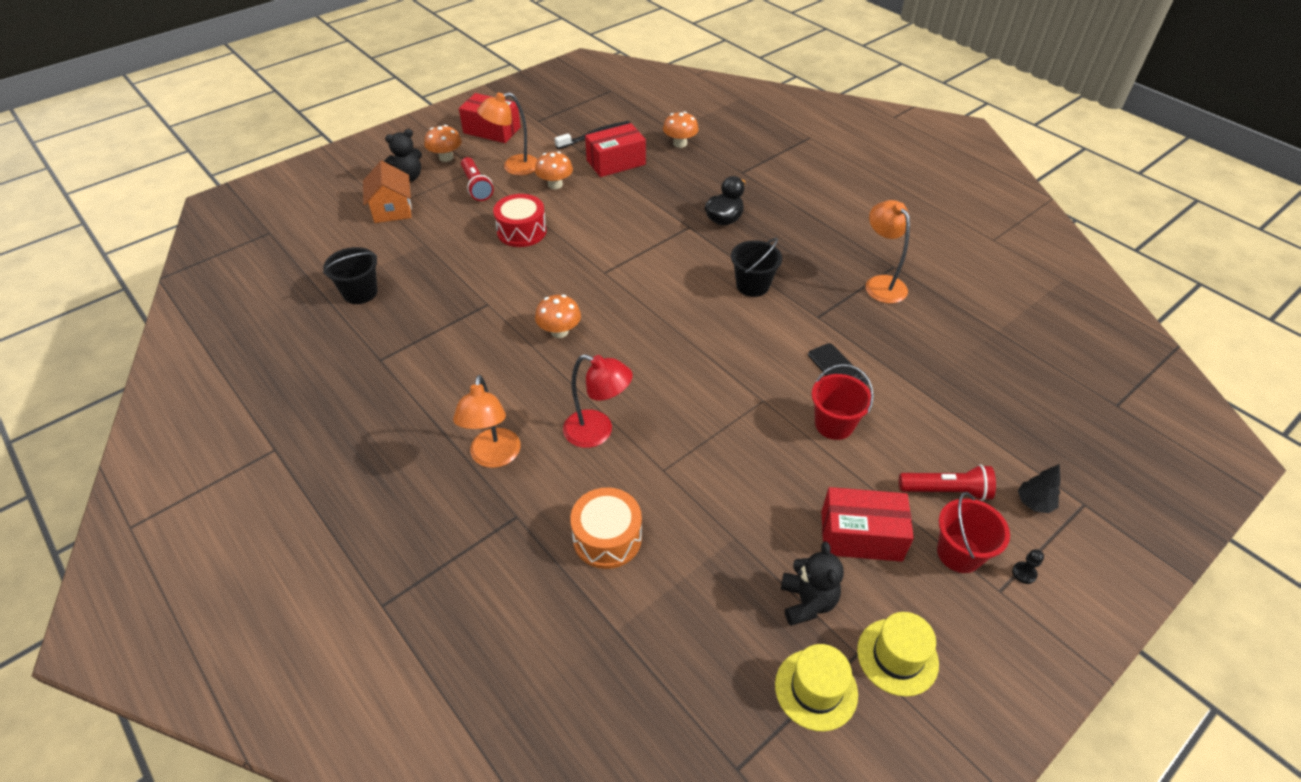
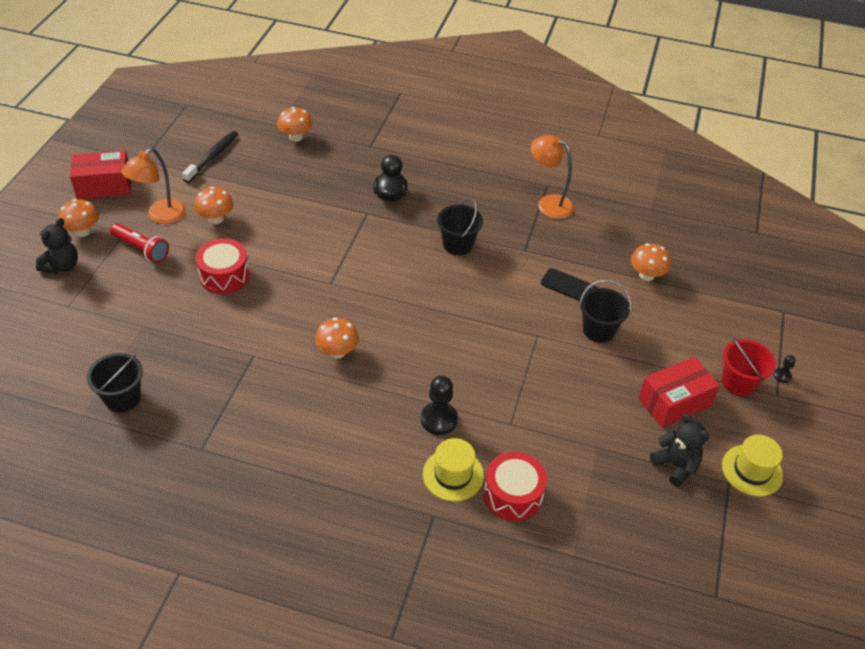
camera: 35 degrees left, 0 degrees up
(392, 210) = (77, 305): orange house -> none
(494, 457) = (376, 480): orange lamp -> none
(597, 432) = (439, 419): red lamp -> black pawn
(607, 538) = (513, 495): orange drum -> red drum
(616, 162) = (253, 176): red box -> none
(816, 689) = (722, 519): yellow hat -> yellow hat (453, 475)
(834, 424) = (598, 330): red bucket -> black bucket
(936, 394) = (646, 275): none -> orange mushroom
(946, 491) = (701, 343): red flashlight -> none
(1034, 503) = (756, 325): black tree -> none

